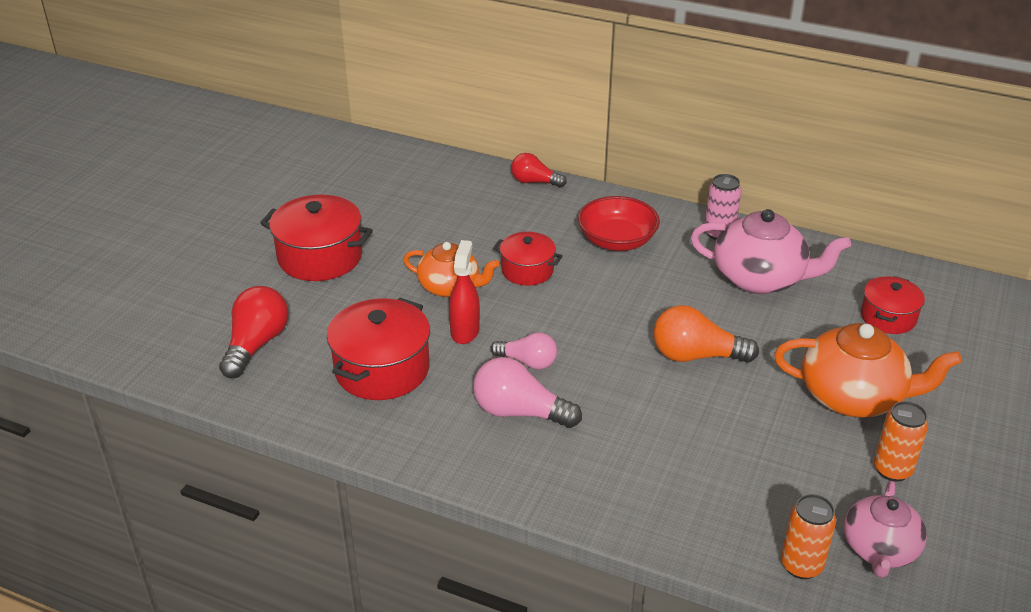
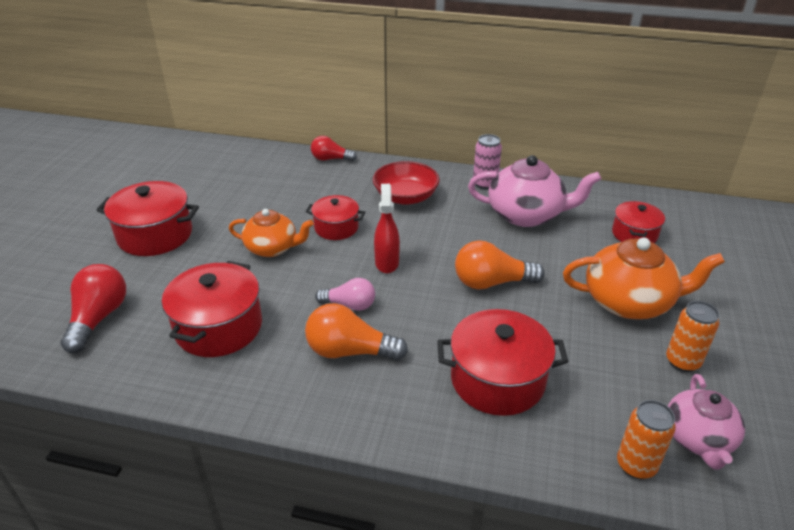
camera: 10 degrees left, 0 degrees up
(465, 331) = (290, 284): red spray bottle -> red spray bottle (387, 262)
(520, 412) = (350, 351): pink light bulb -> orange light bulb
(675, 462) = (497, 380): none -> red pot

